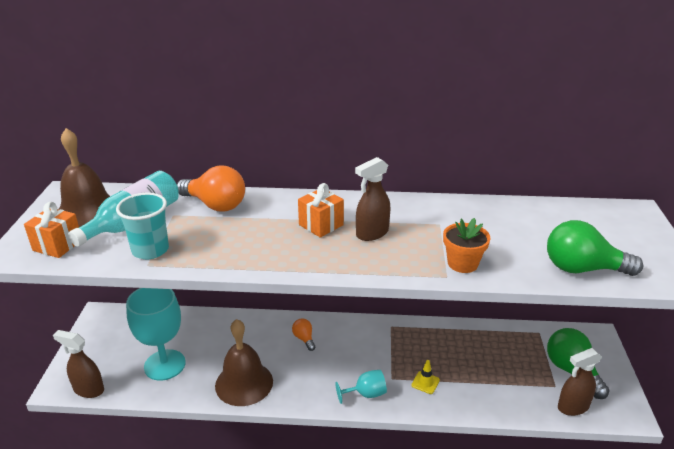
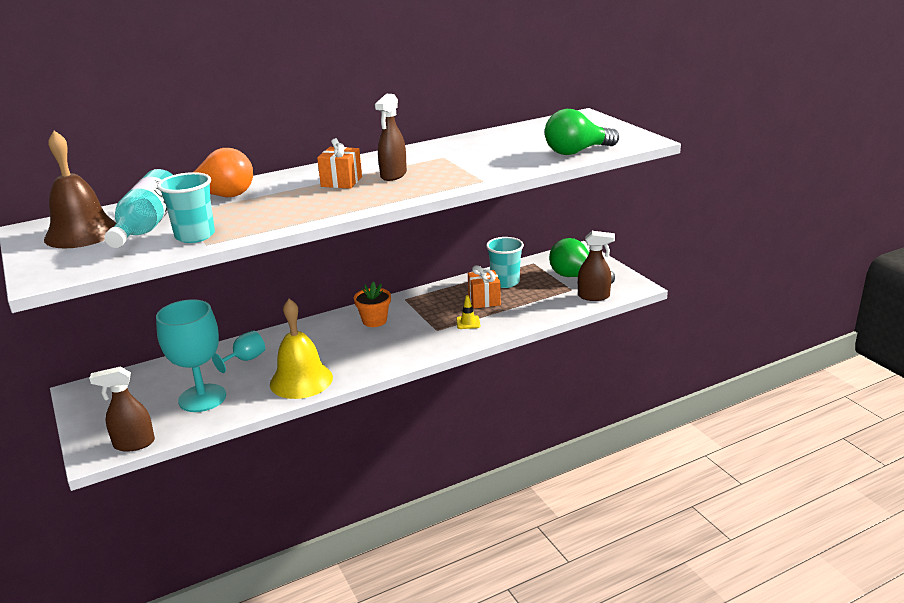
camera: 30 degrees left, 5 degrees down
(57, 245) = (85, 259): orange gift -> orange gift (484, 300)
(244, 383) = (301, 380): brown bell -> yellow bell
(304, 339) = (330, 333): orange light bulb -> none
(366, 394) = (423, 347): turquoise goblet -> turquoise goblet (245, 360)
(462, 263) = (487, 171): orange flower pot -> orange flower pot (374, 321)
(495, 346) = (505, 282): none -> turquoise cup
(572, 407) = (594, 296): brown spray bottle -> brown spray bottle turned 120 degrees counterclockwise

